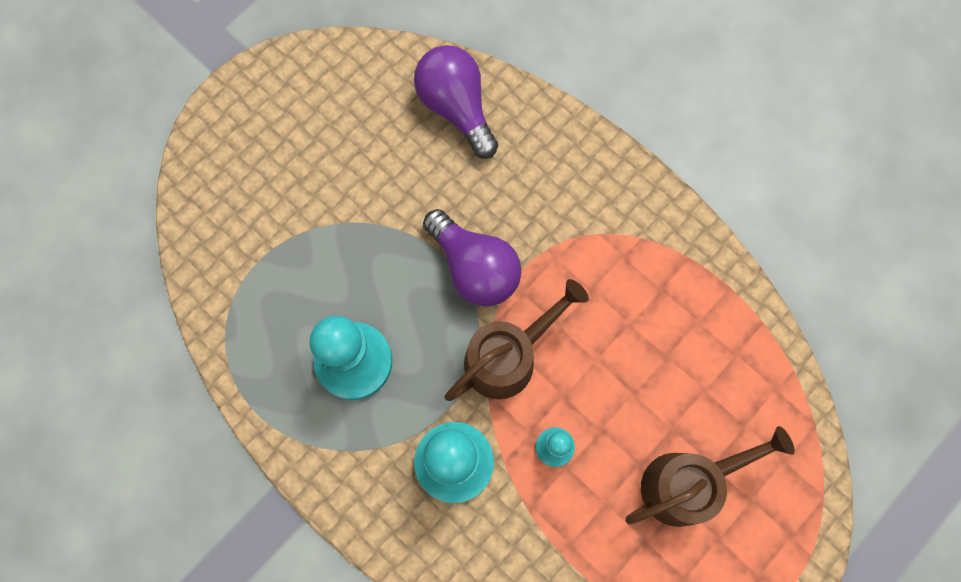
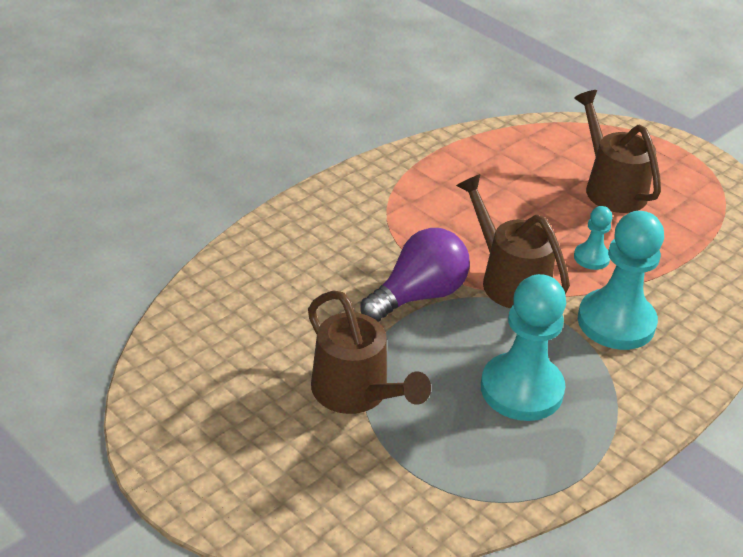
camera: 90 degrees left, 35 degrees down
(340, 218) = (357, 394): none -> brown watering can
(456, 107) = (237, 296): purple light bulb -> none

